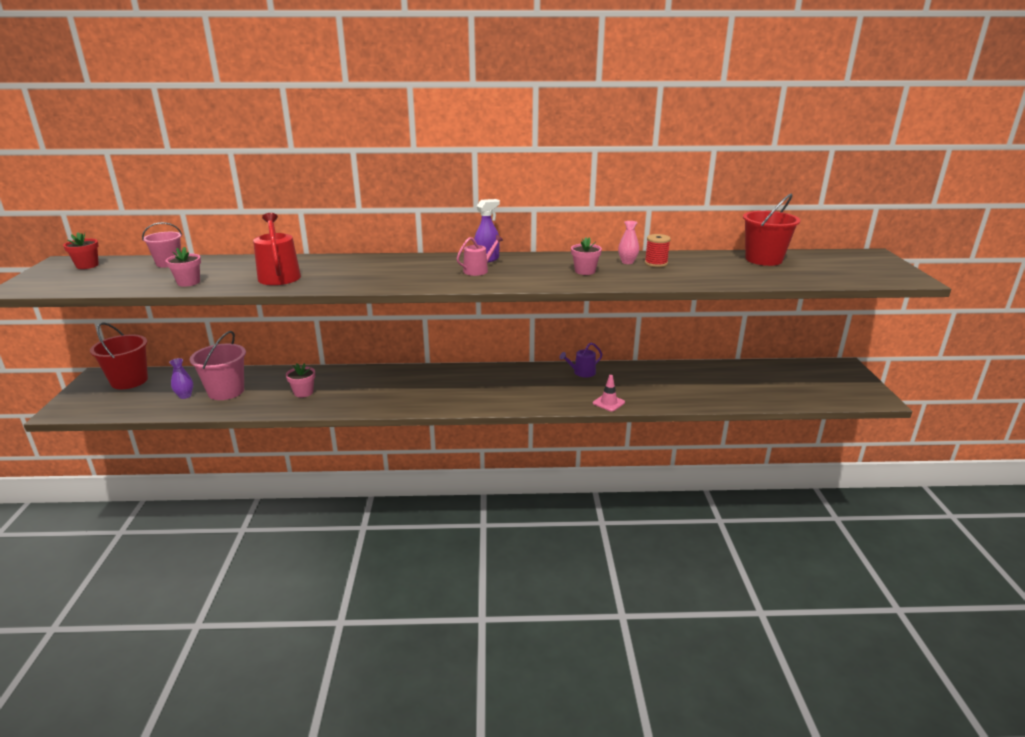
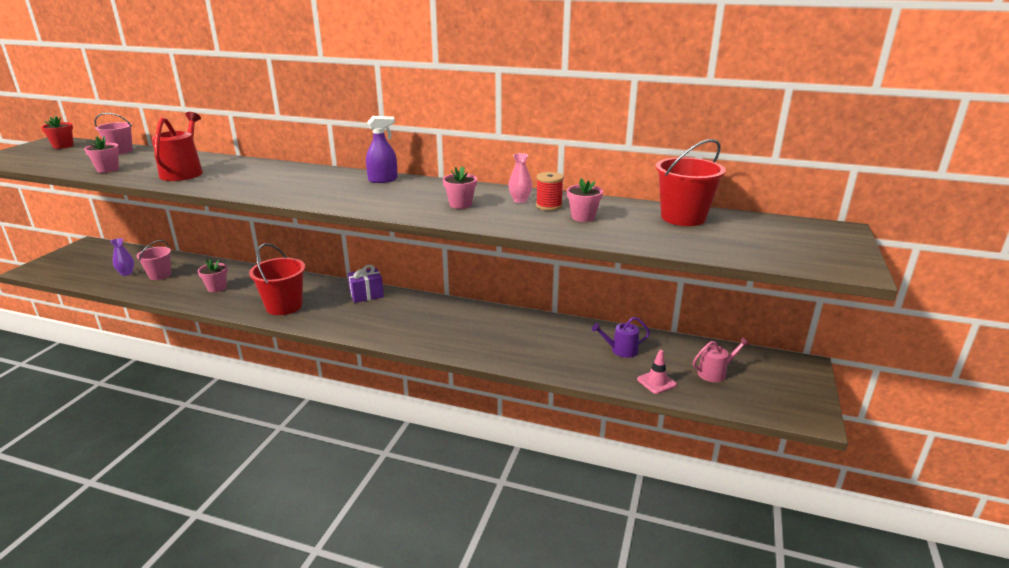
camera: 20 degrees right, 0 degrees up
(129, 381) = (102, 252): red bucket -> red bucket (284, 306)
(226, 391) = (160, 275): pink bucket -> pink bucket, size x0.64
(460, 374) = (366, 295): none -> purple gift
(478, 270) = (358, 190): pink watering can -> pink watering can (715, 373)
(582, 373) = (484, 316): purple watering can -> purple watering can (621, 350)
(608, 403) = (480, 354): pink traffic cone -> pink traffic cone (656, 382)
(693, 268) = (583, 217): none -> pink flower pot

